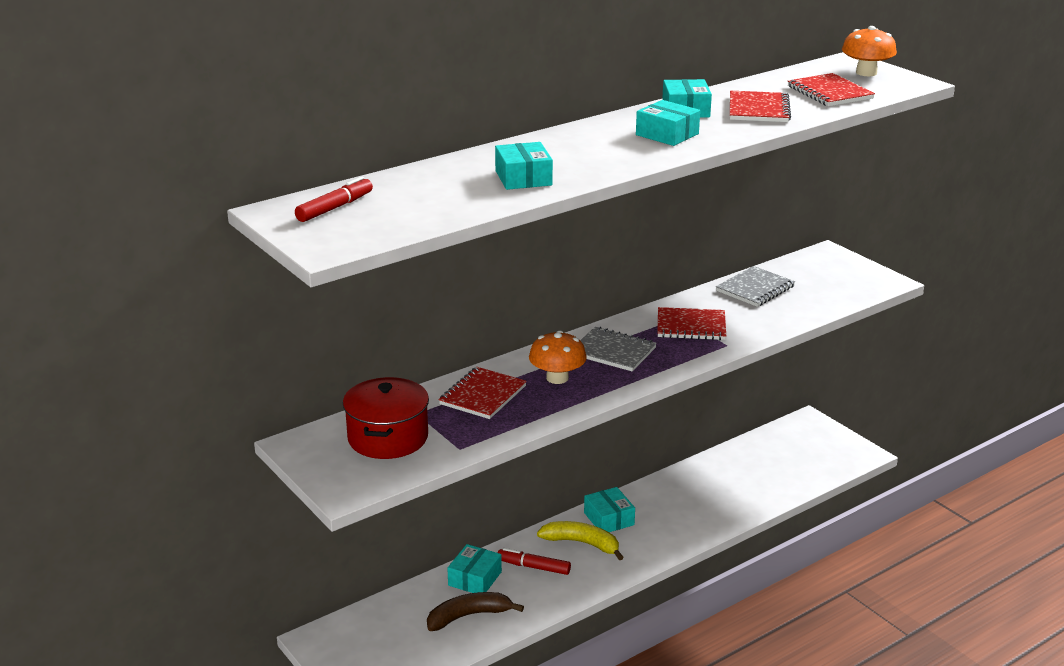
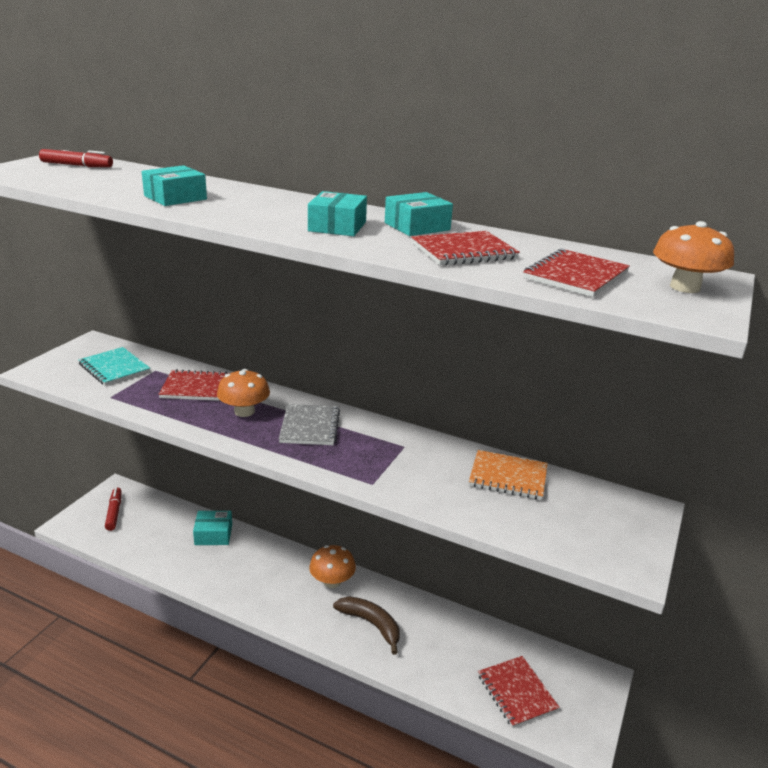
camera: 60 degrees right, 0 degrees up
(388, 438) = (114, 368): red pot -> turquoise notebook
(468, 616) = (167, 545): brown banana -> brown banana (371, 624)
(534, 567) = (243, 559): red marker -> red marker (114, 512)
(582, 543) = (288, 576): yellow banana -> none
(609, 519) = (332, 581): turquoise box -> orange mushroom
(691, 326) = (392, 456): red notebook -> red notebook (516, 692)
(755, 289) = (508, 477): grey notebook -> orange notebook

